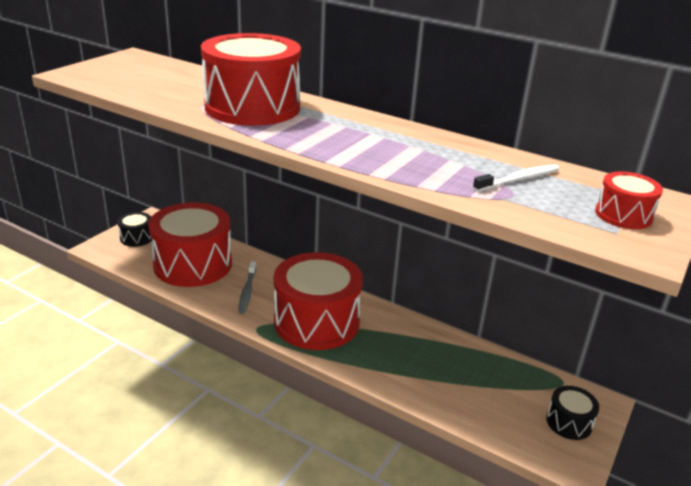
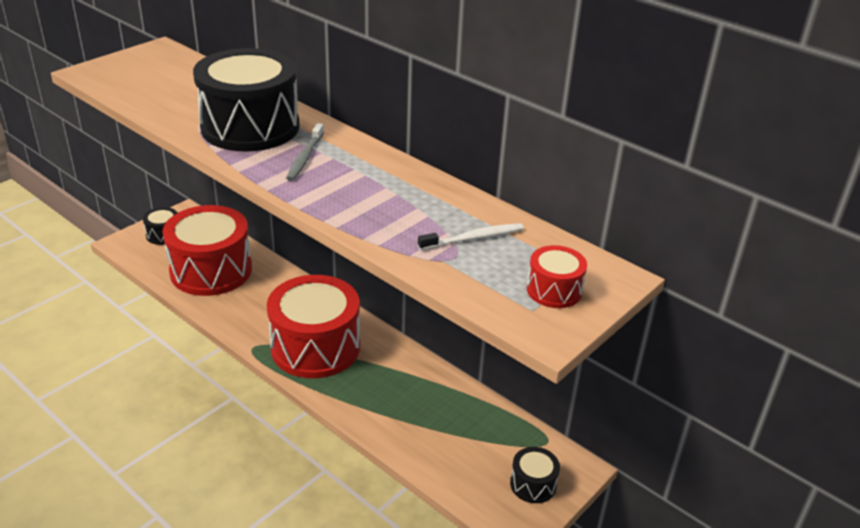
camera: 10 degrees right, 5 degrees up
(247, 291) = (256, 306): grey toothbrush -> grey toothbrush (305, 157)
(252, 107) = (250, 127): red drum -> black drum

